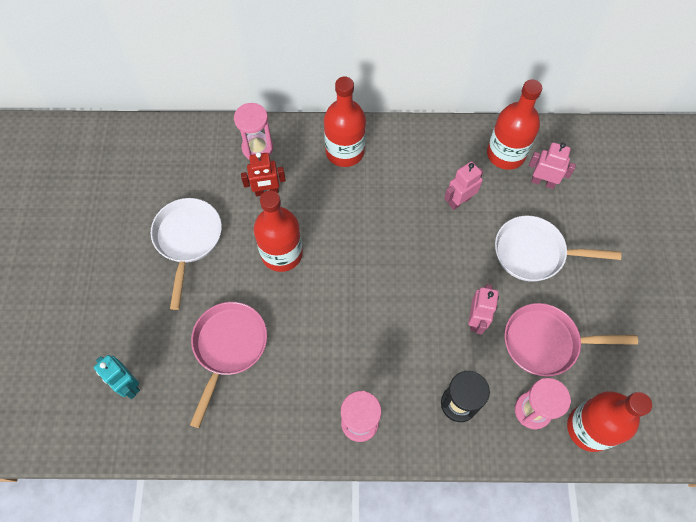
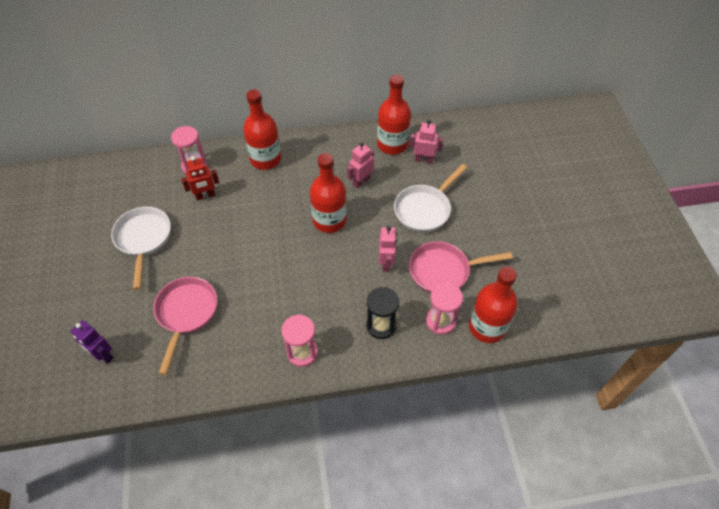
camera: 10 degrees left, 10 degrees down
(128, 384) = (103, 355): turquoise robot -> purple robot
(282, 253) = (223, 238): red bottle -> red bottle (329, 220)
(534, 253) = (424, 209): white pan -> white pan turned 45 degrees counterclockwise

